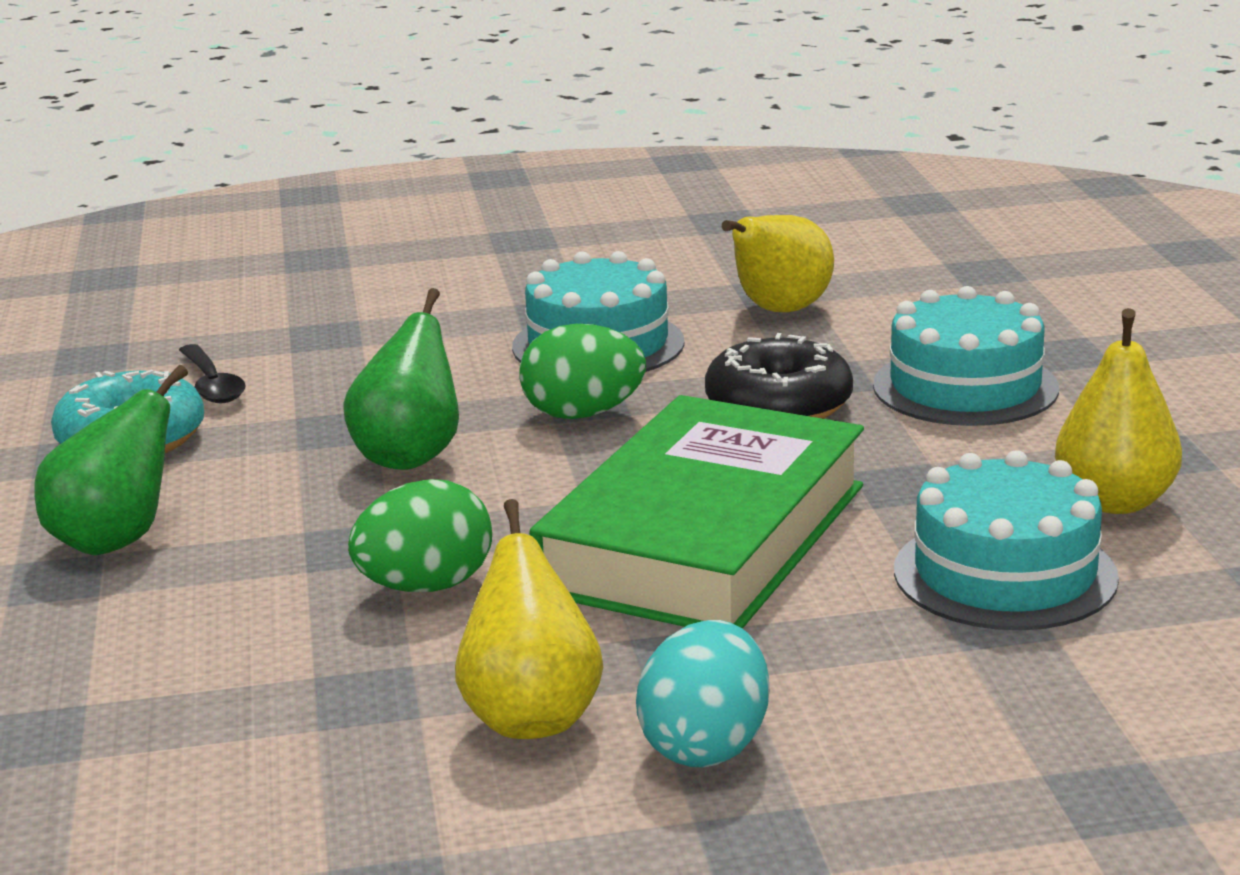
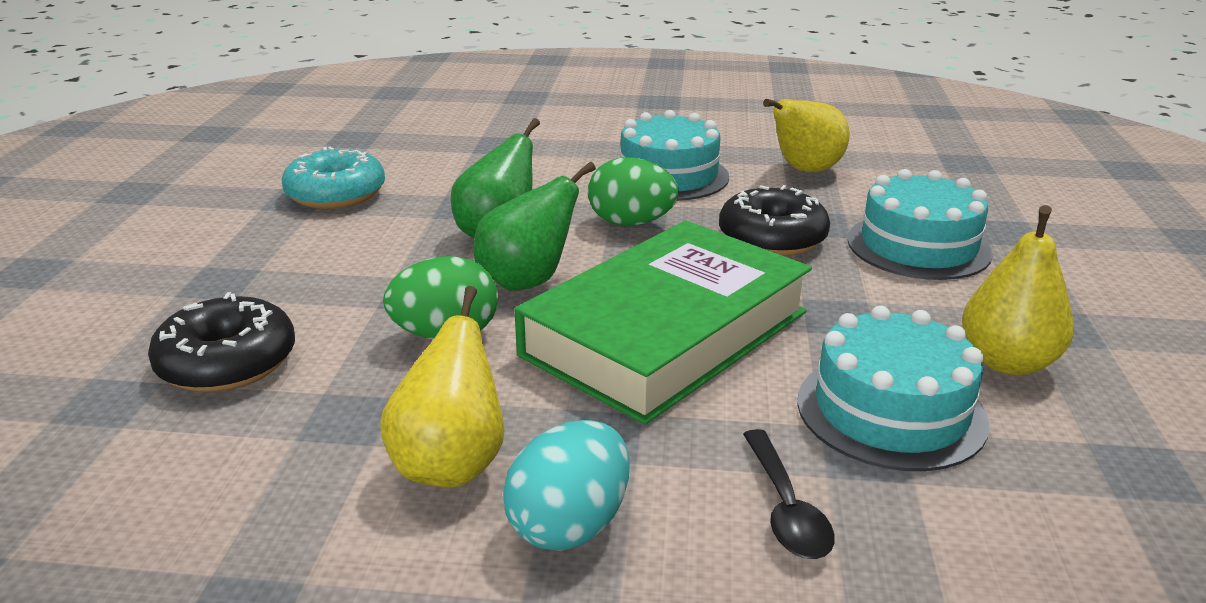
camera: 15 degrees right, 5 degrees up
(116, 540) = (274, 262): green pear -> green pear (528, 281)
(158, 667) = (227, 363): none -> black donut
(212, 385) = (409, 166): black spoon -> black spoon (786, 508)

